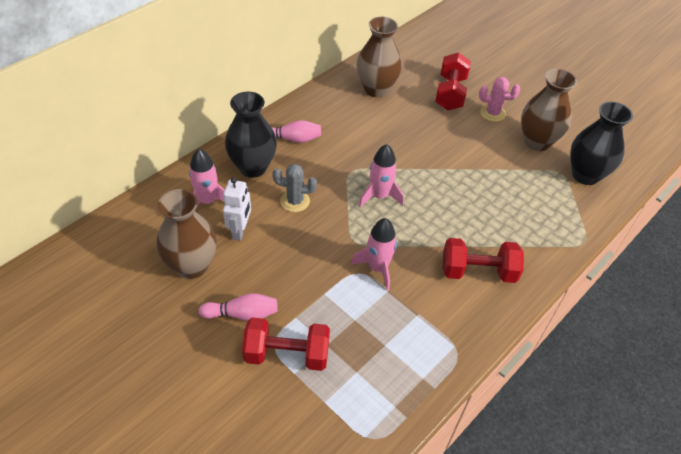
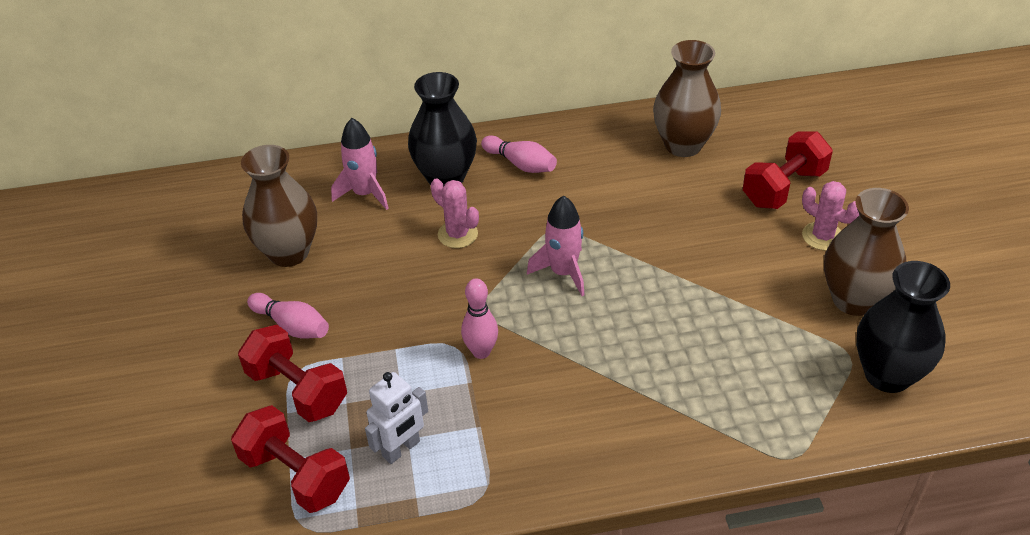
camera: 40 degrees right, 5 degrees down
(240, 230) = (369, 239): white robot -> white robot (401, 449)
(295, 201) = (457, 234): grey cactus -> pink cactus
(377, 268) = (481, 352): pink rocket -> pink bowling pin
(478, 272) = (601, 418): red dumbbell -> red dumbbell (296, 475)

